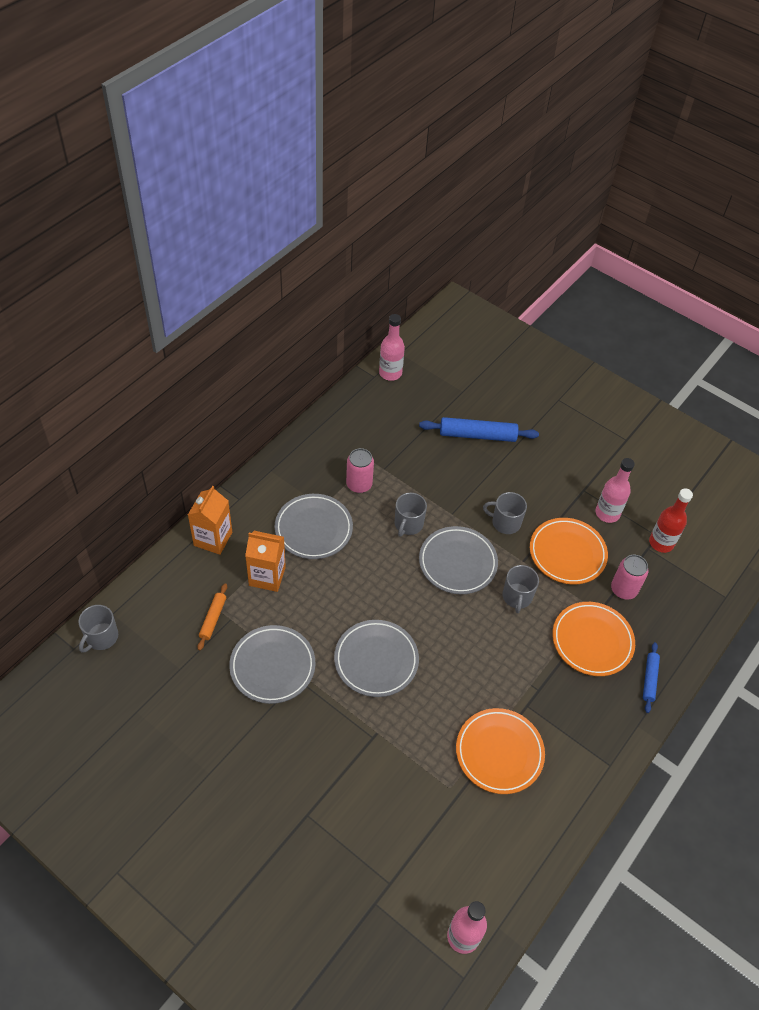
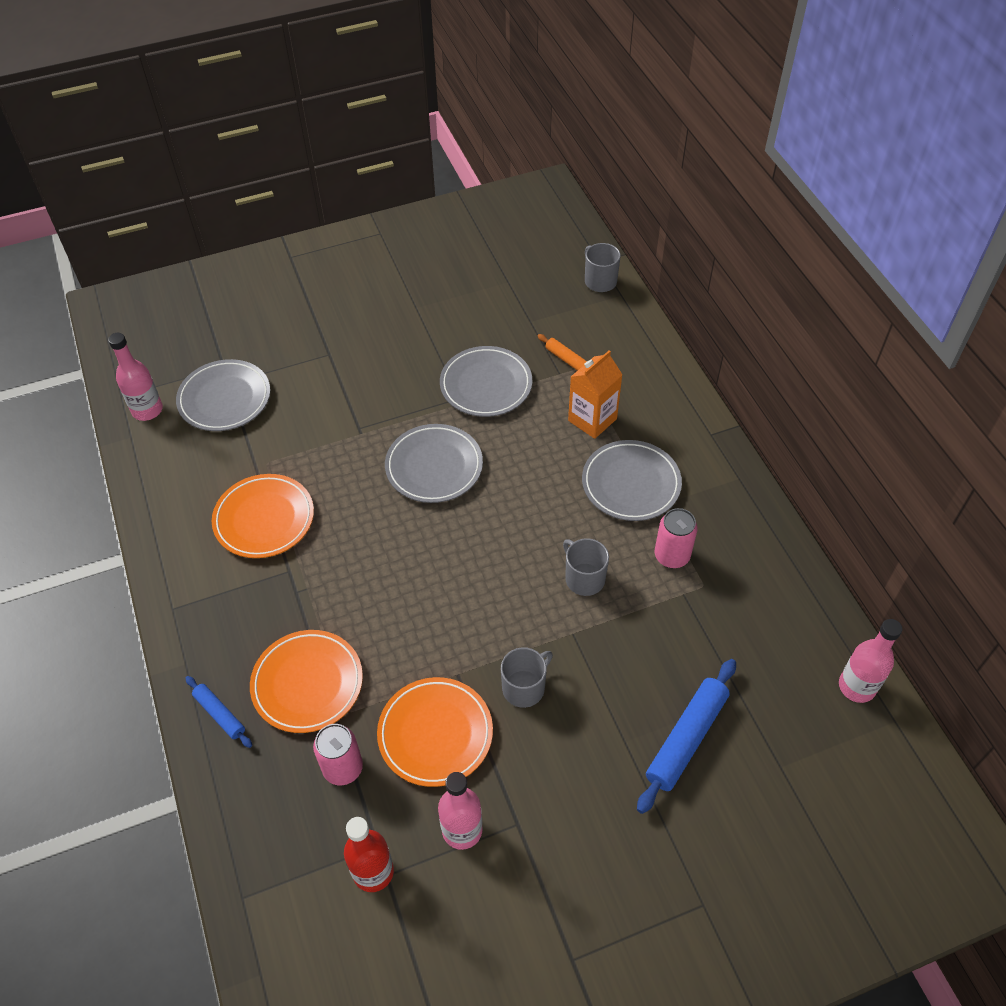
camera: 125 degrees right, 0 degrees up
(213, 539) = (667, 394): orange carton -> none
(457, 562) = (500, 601): grey plate -> grey plate (224, 399)
(517, 597) = (415, 638): grey mug -> none

